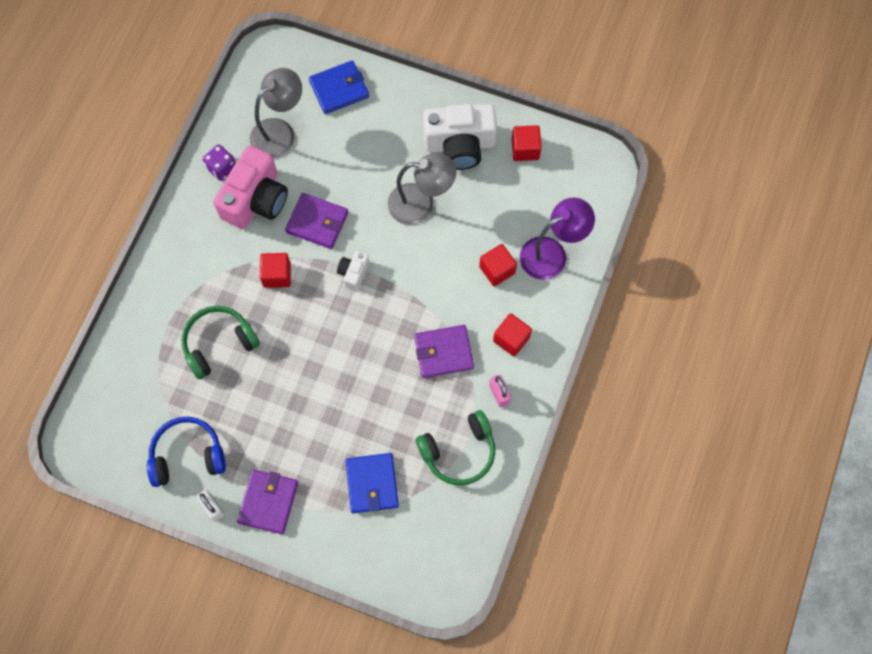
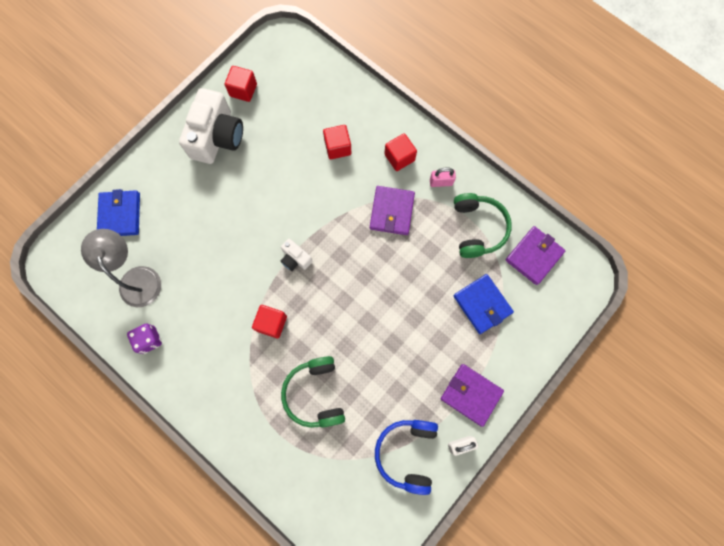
camera: 70 degrees left, 5 degrees up
(256, 199) = (193, 319): pink camera -> none
(317, 222) = (237, 274): purple wallet -> purple wallet (534, 256)
(372, 484) = (482, 304): blue wallet -> blue wallet turned 45 degrees clockwise
(421, 204) = (256, 185): grey lamp -> none
(552, 253) = (340, 103): purple lamp -> none

